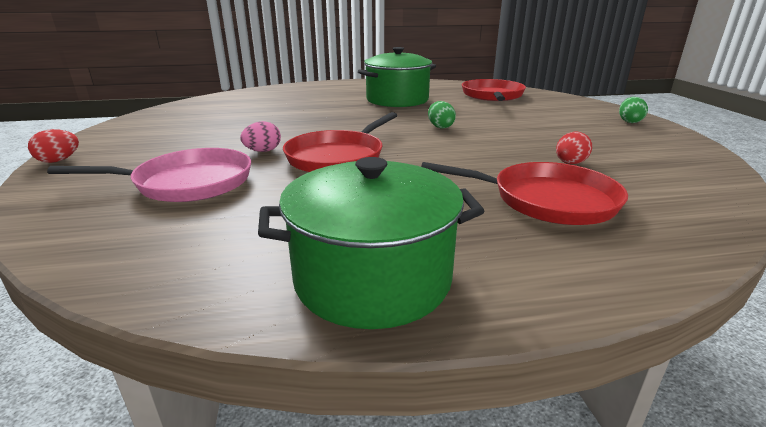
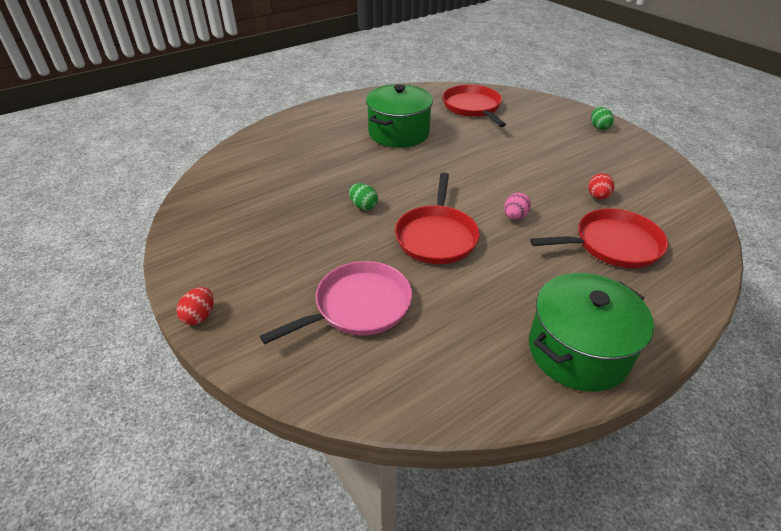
camera: 25 degrees left, 15 degrees up
(263, 151) = (368, 246): pink egg -> pink egg (514, 217)
(440, 127) = (473, 170): green egg -> green egg (363, 206)

